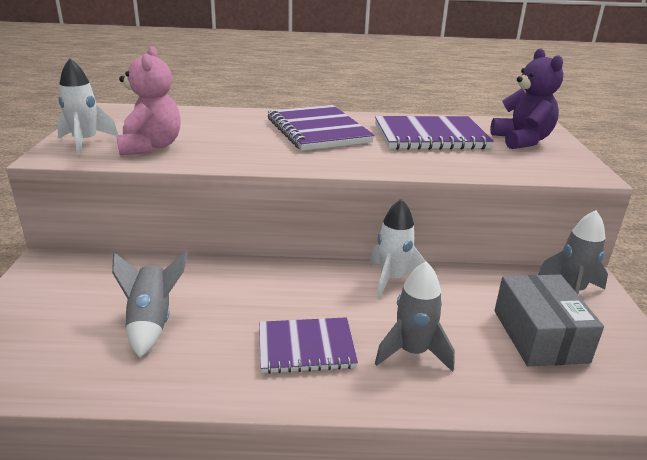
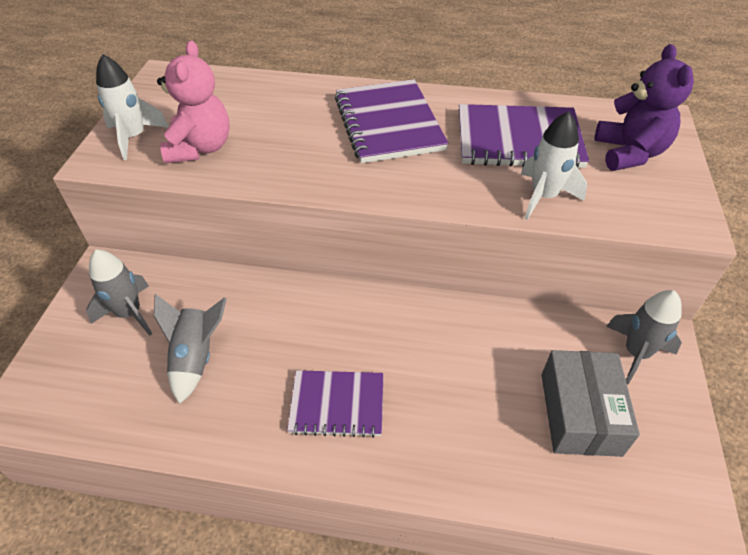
camera: 10 degrees right, 20 degrees up
(392, 279) = (444, 319): white rocket -> white rocket (544, 197)
(412, 352) = (441, 422): grey rocket -> grey rocket (130, 313)

